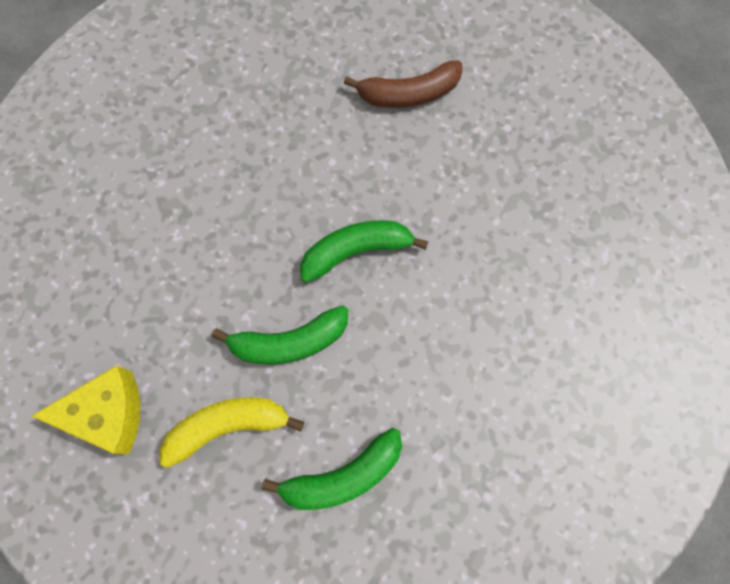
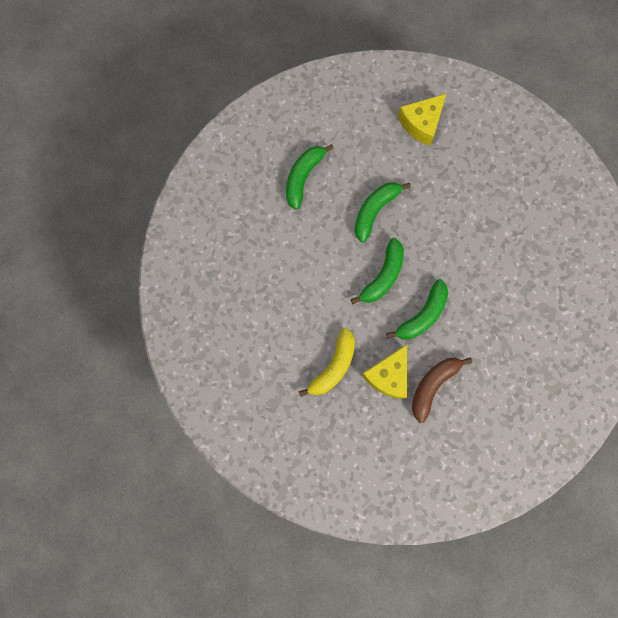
camera: 140 degrees right, 5 degrees up
(228, 426) = (368, 158): yellow banana -> yellow banana (333, 366)
(351, 171) = (422, 315): none -> green banana
(450, 140) = (388, 375): none -> yellow cheese

